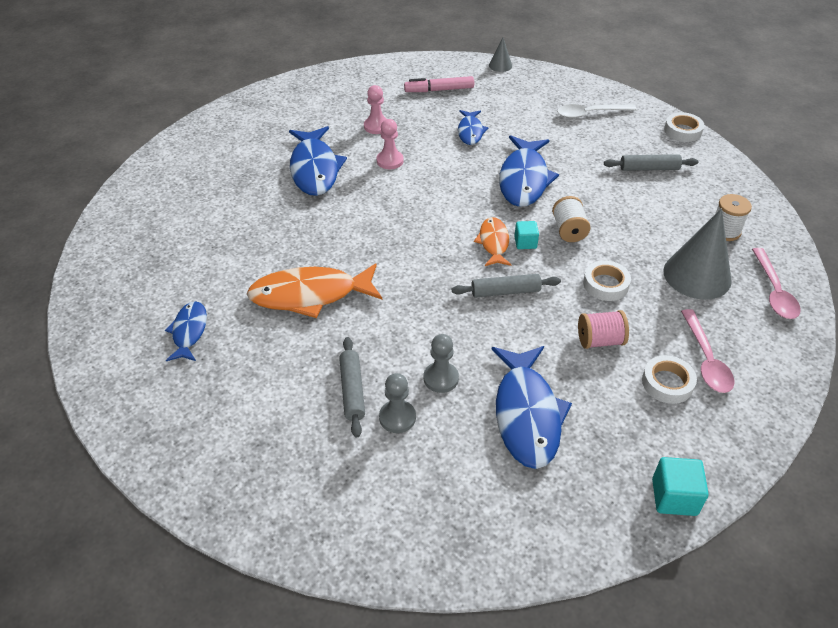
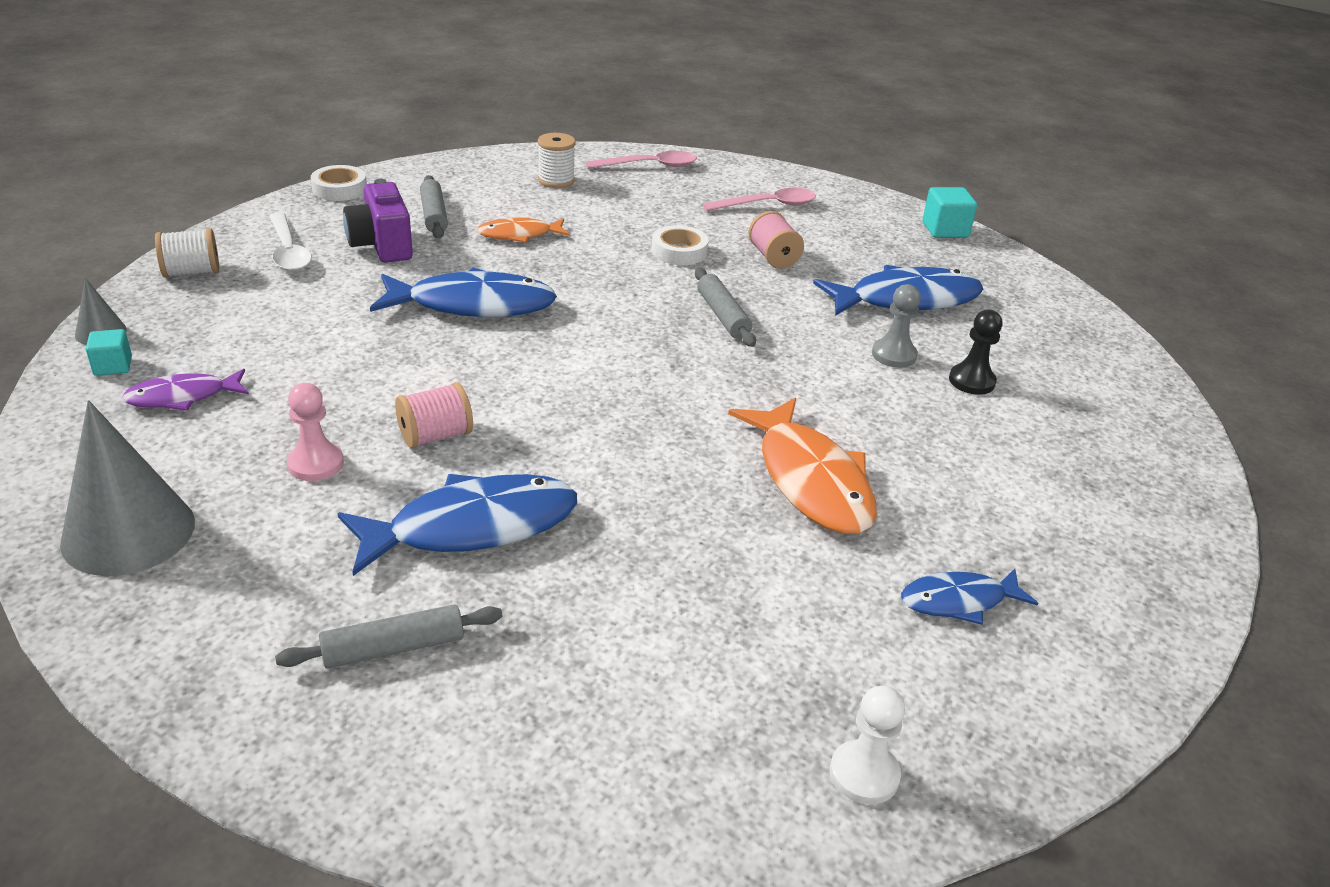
camera: 105 degrees left, 10 degrees down
(112, 265) = (864, 774): none -> white pawn
(352, 390) = (956, 418): grey rolling pin -> grey rolling pin (393, 648)
(390, 161) = (435, 436): pink pawn -> pink spool
(397, 417) = (971, 381): grey pawn -> black pawn
(439, 90) = (183, 397): pink marker -> purple fish
(470, 132) = (338, 356): blue fish -> none
(493, 243) = (629, 326): orange fish -> orange fish (519, 235)
(525, 242) = (620, 303): turquoise cube -> turquoise cube (113, 366)
(569, 230) = (584, 272): white spool -> white spool (191, 272)
(600, 147) = (381, 246): none -> purple camera
(667, 383) = (812, 225): white tape -> none
(697, 275) = (640, 200): grey cone -> grey cone (128, 532)

